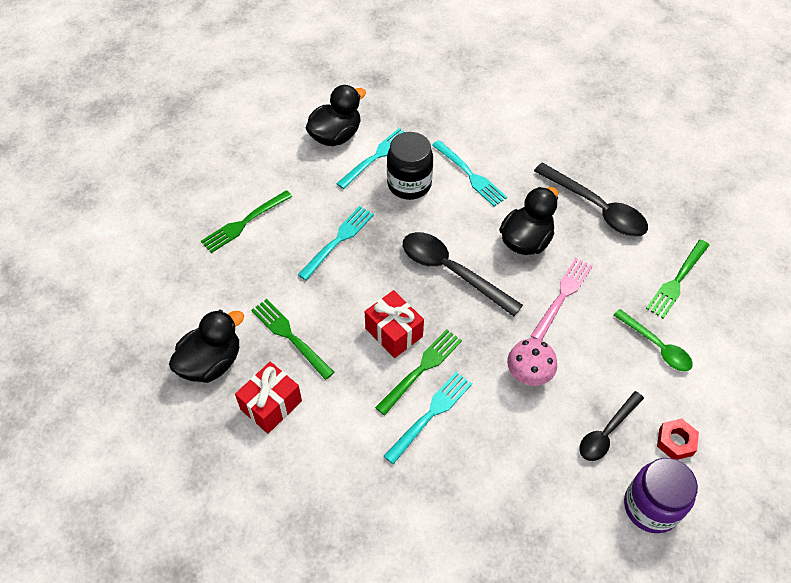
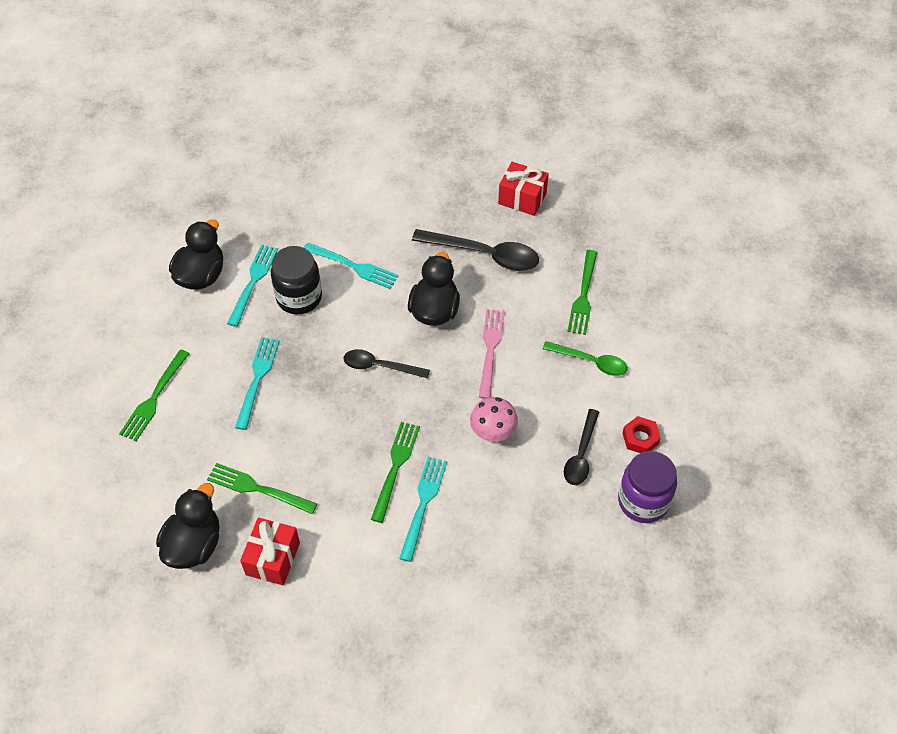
camera: 25 degrees left, 0 degrees up
(394, 332) = (354, 444): red gift -> red gift (522, 198)
(451, 271) = (380, 366): black spoon -> black spoon, size x0.63

